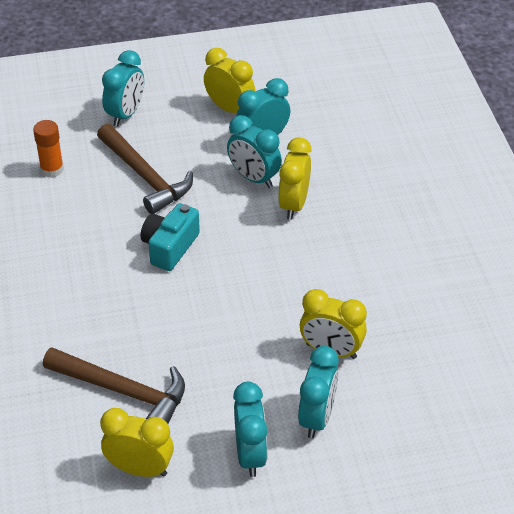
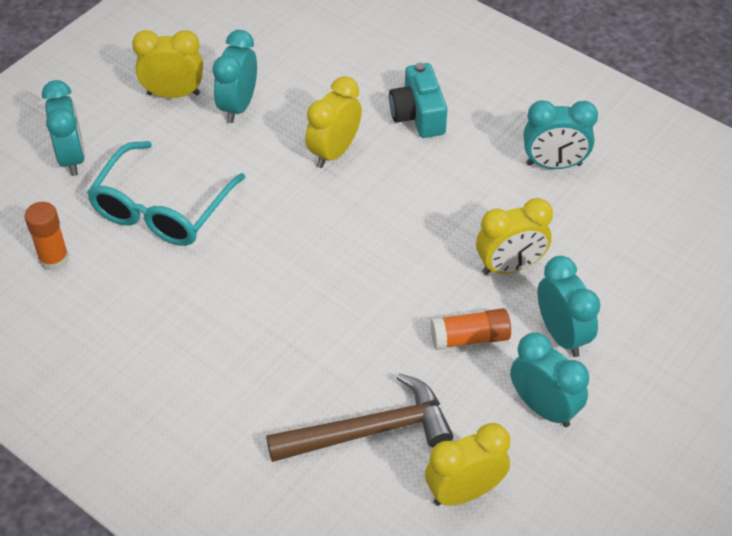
camera: 40 degrees left, 5 degrees up
(145, 176) = (161, 209): brown hammer -> turquoise glasses
(170, 247) = (262, 263): turquoise camera -> turquoise camera (418, 115)
(251, 378) = (469, 338): none -> orange glue stick
(254, 178) = (270, 148): turquoise clock -> turquoise clock (554, 164)
(294, 204) = (334, 152): yellow clock -> yellow clock turned 60 degrees clockwise

